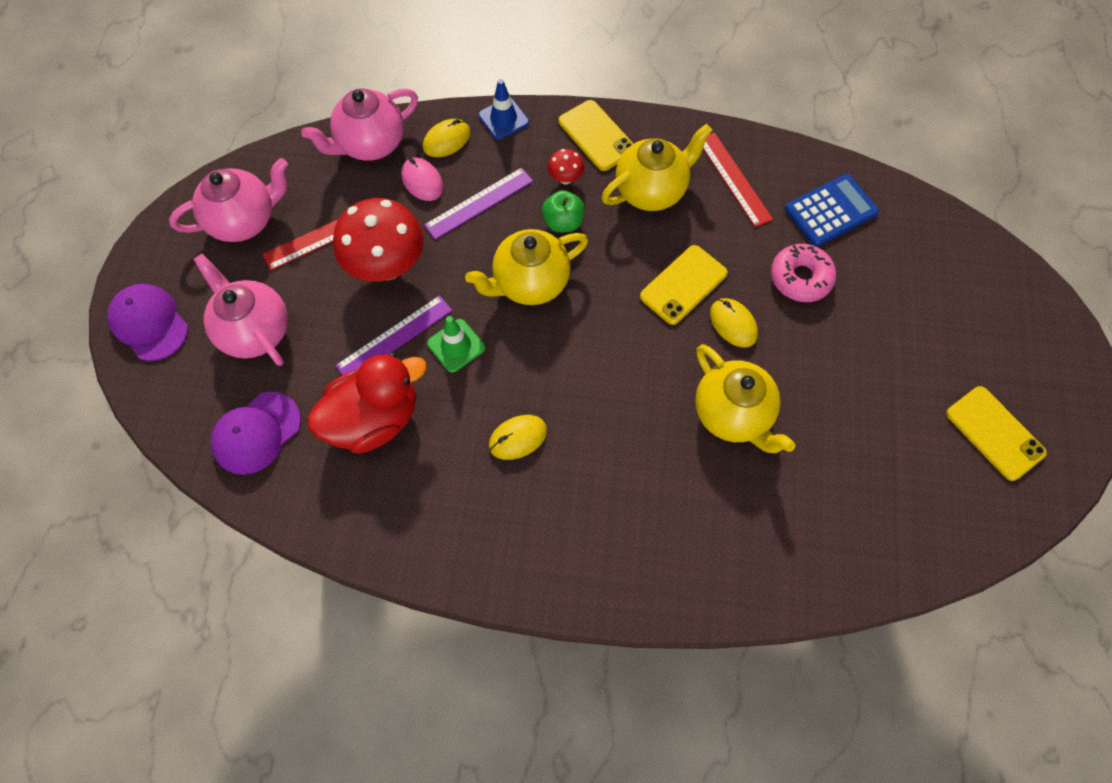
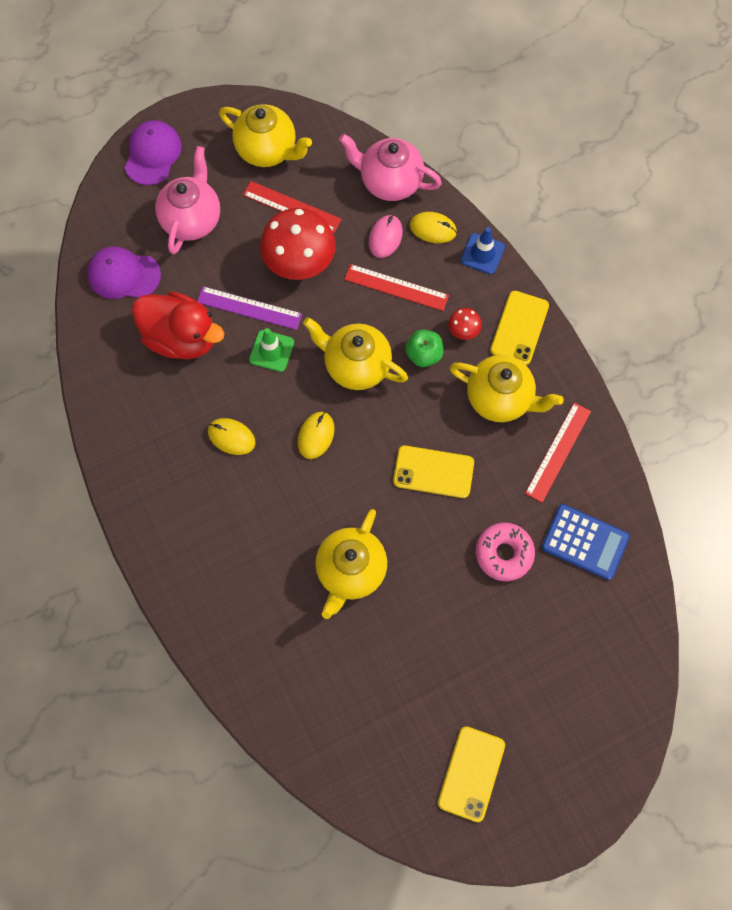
camera: 55 degrees right, 5 degrees up
(244, 220) = (268, 150): pink teapot -> yellow teapot
(479, 203) = (396, 287): purple ruler -> red ruler
(733, 324) = (426, 527): yellow mouse -> yellow mouse (316, 435)

